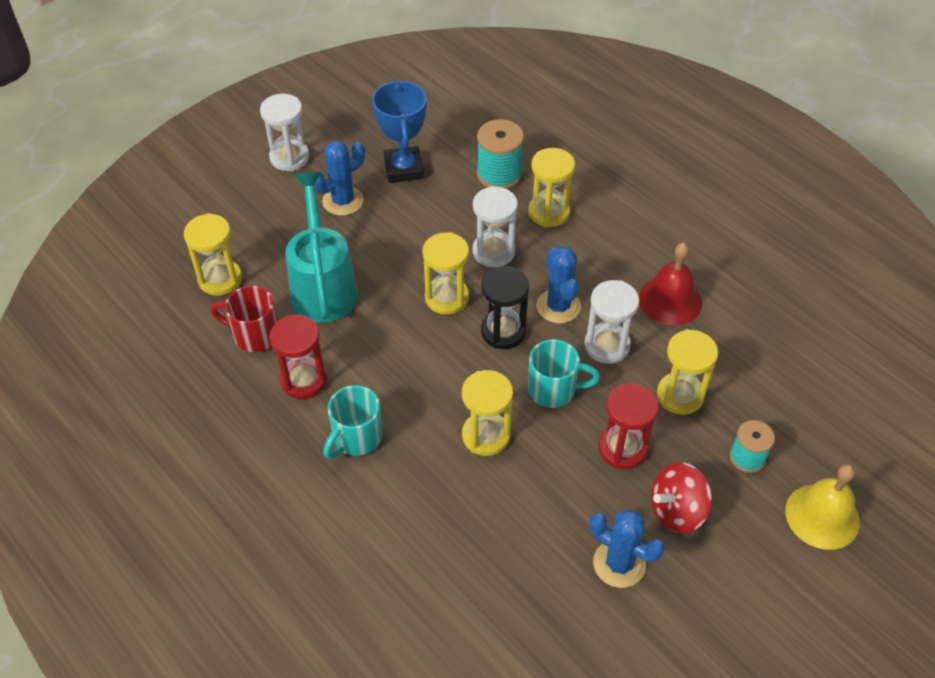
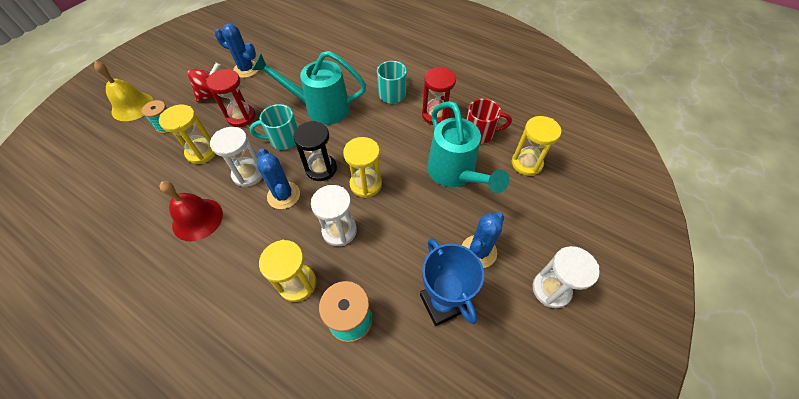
camera: 165 degrees right, 5 degrees up
(486, 435) = (321, 108): yellow hourglass -> turquoise watering can

